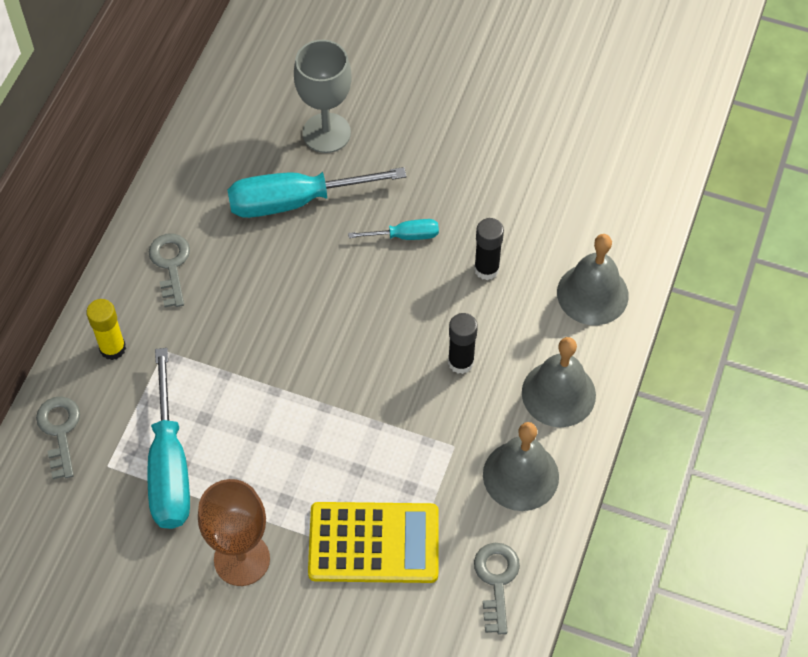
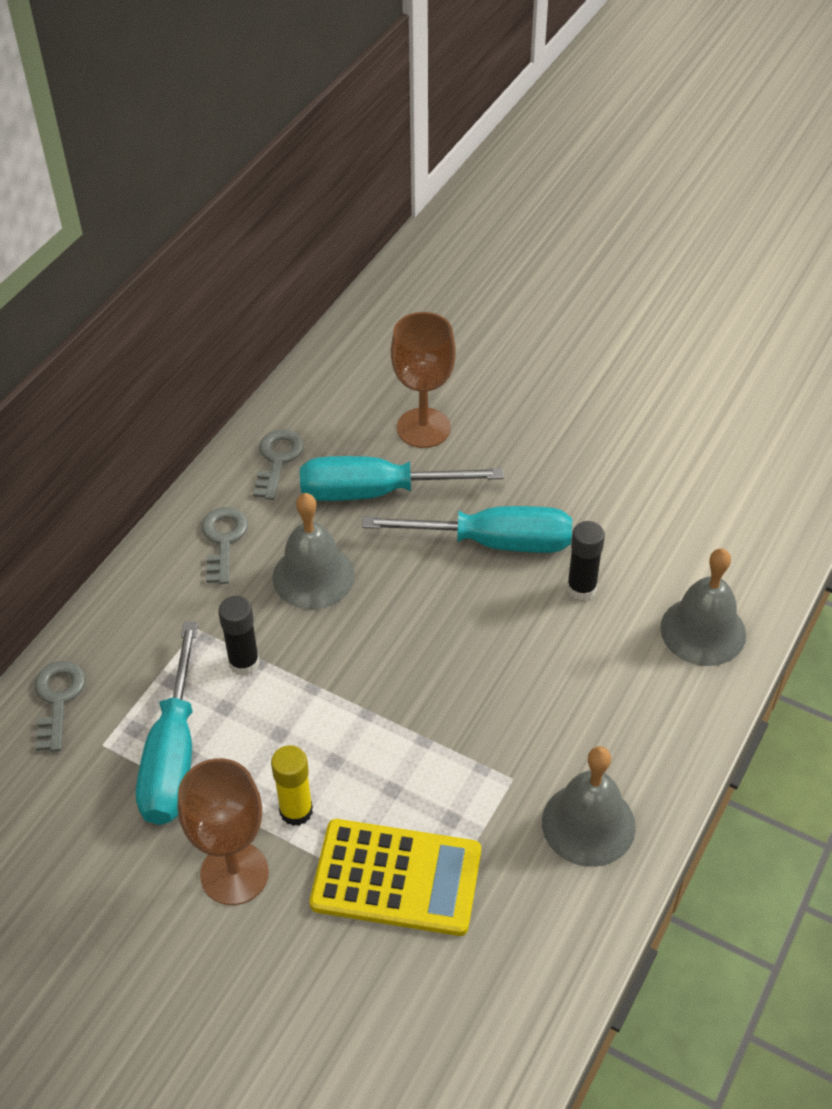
camera: 10 degrees right, 10 degrees down
(113, 348) = (139, 619): yellow glue stick -> yellow glue stick (296, 811)
(326, 133) = (423, 428): grey goblet -> brown goblet
(404, 236) = (492, 542): turquoise screwdriver -> turquoise screwdriver, size x2.00
(461, 362) = (535, 685): black glue stick -> black glue stick (244, 663)
(496, 580) = (539, 945): grey key -> grey key (277, 459)
(558, 393) = (647, 736): grey bell -> grey bell (313, 576)

